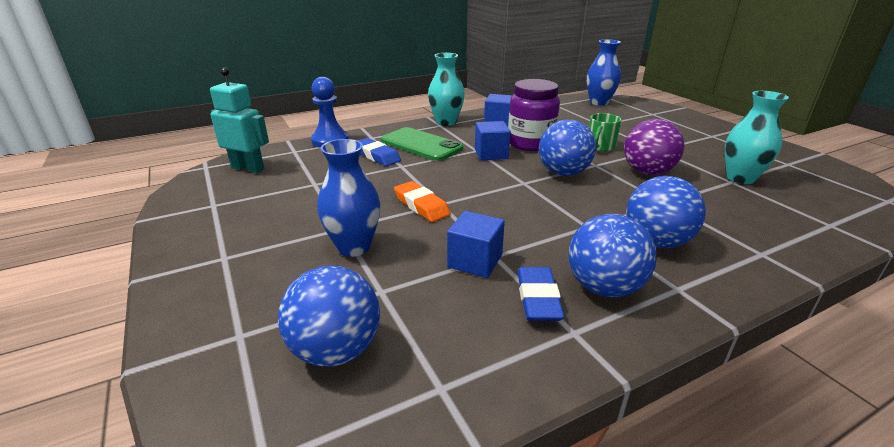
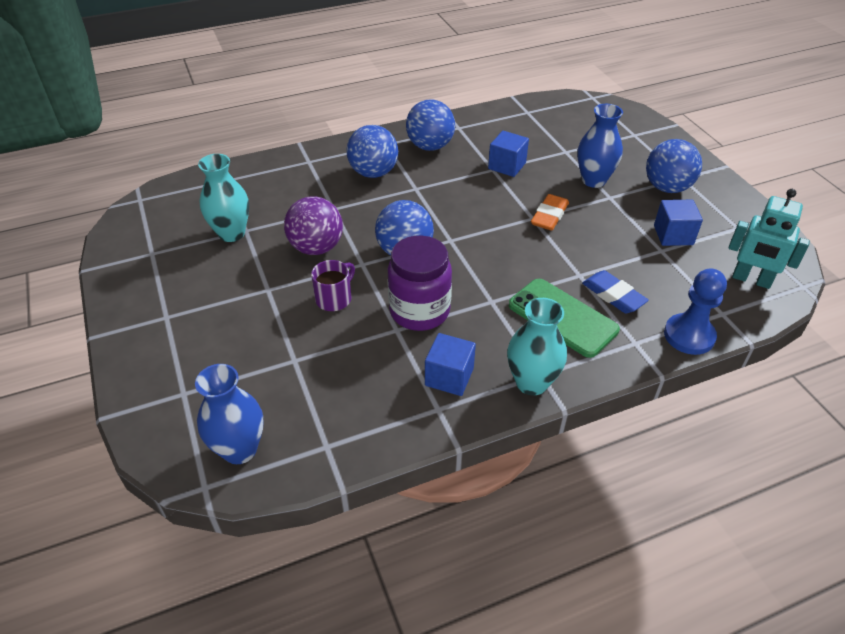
camera: 175 degrees left, 15 degrees up
(336, 350) = (580, 126): blue ball -> blue ball (667, 188)
(421, 205) = (549, 216): orange eraser -> orange eraser turned 60 degrees clockwise
(491, 154) = (475, 291): blue cube -> blue cube (673, 235)
(538, 298) = (472, 143): blue eraser -> none
(600, 147) = (334, 298): green mug -> purple mug

